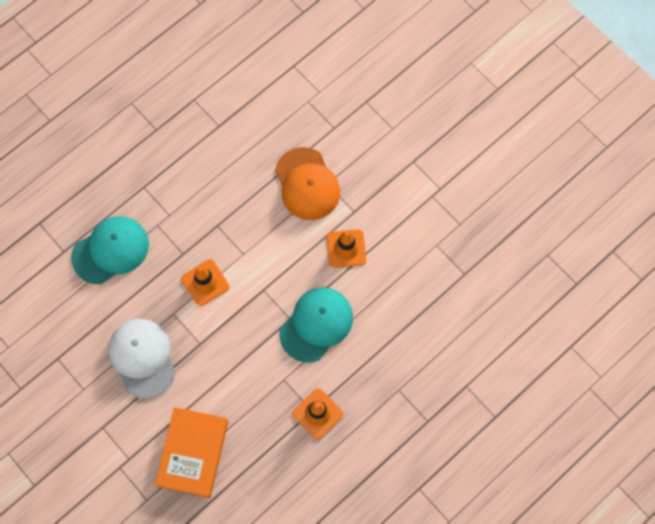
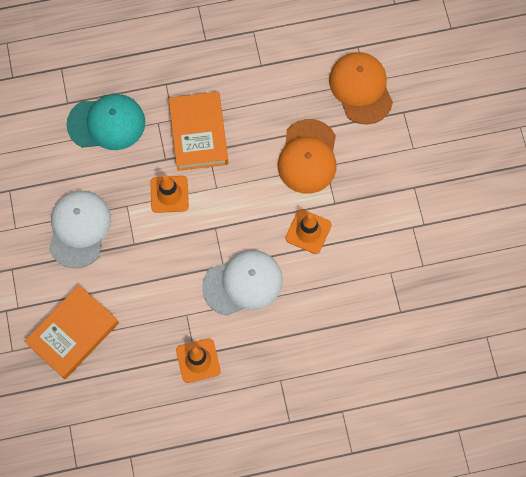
camera: 30 degrees right, 0 degrees up
(199, 215) = (199, 134): none -> orange book
(316, 324) = (243, 283): turquoise cap -> white cap
(317, 101) = (361, 88): none -> orange cap

